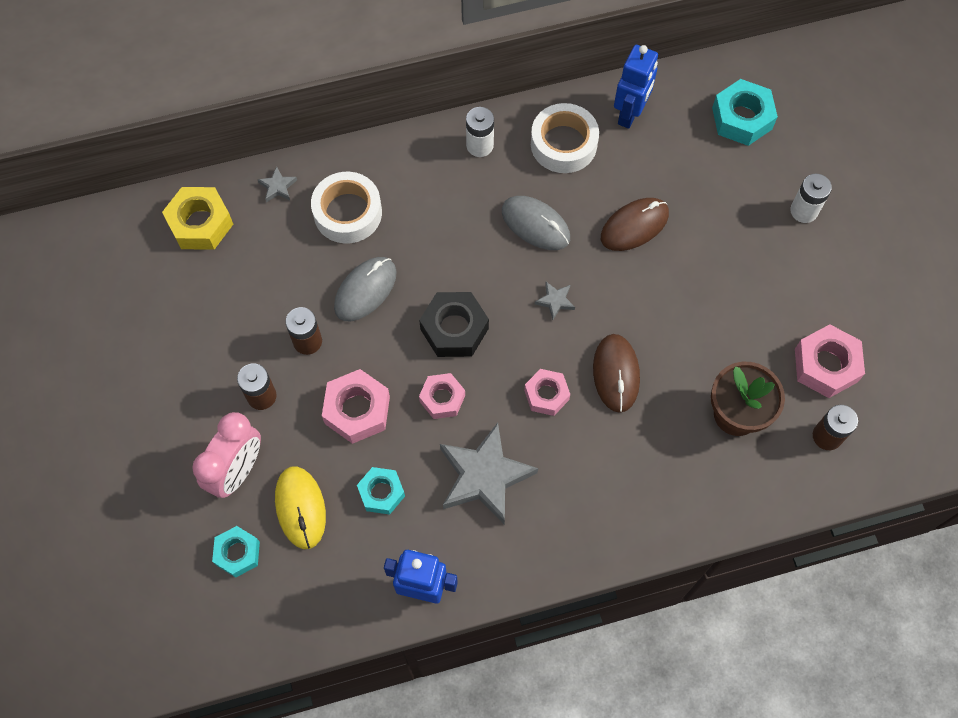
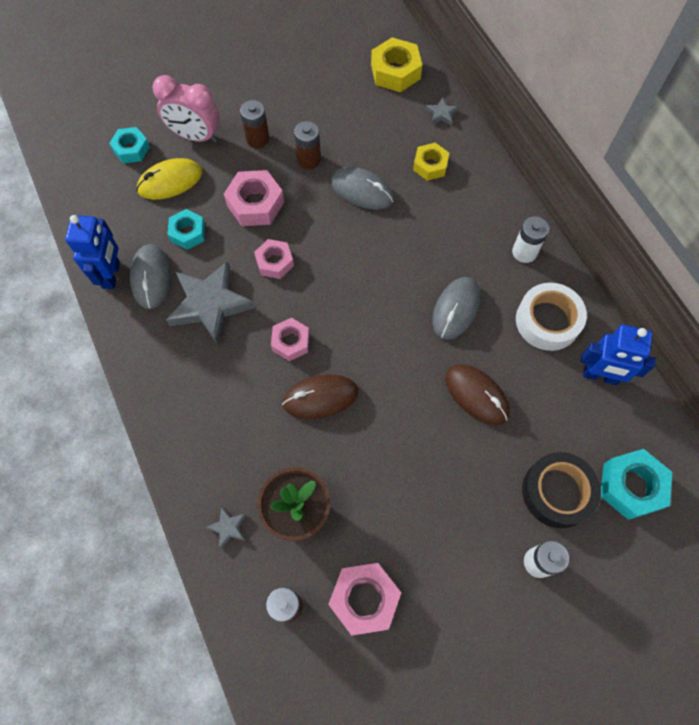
camera: 80 degrees right, 0 degrees up
(347, 213) = (430, 165): white tape -> yellow nut
(435, 541) = (151, 278): none -> grey mouse
(454, 329) = (340, 261): black nut -> none
(555, 301) = (383, 336): grey star -> grey star (228, 527)
(741, 179) = (557, 492): none -> black tape

